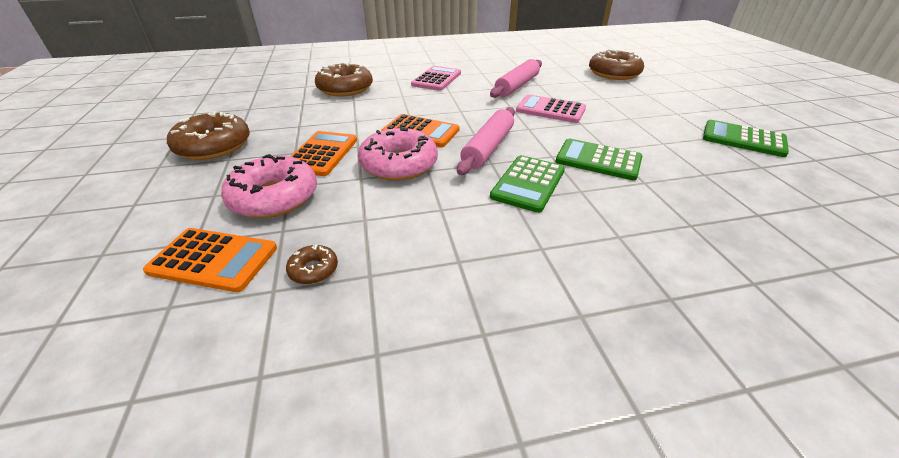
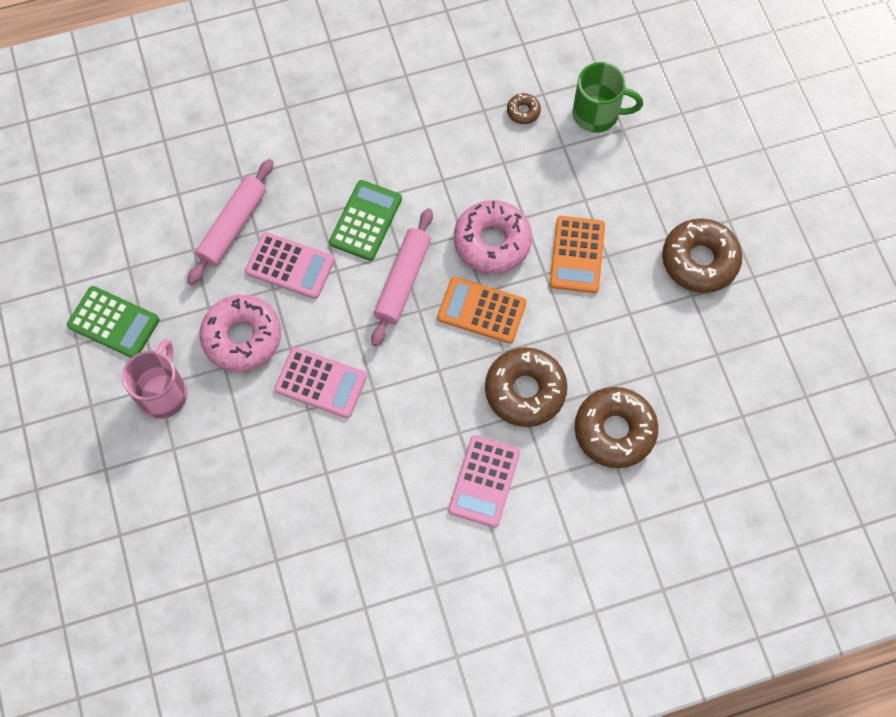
camera: 175 degrees right, 30 degrees up
(213, 260) = (597, 114): orange calculator -> green mug
(274, 197) = (590, 183): pink donut -> pink donut (242, 337)
(517, 86) = (359, 463): pink rolling pin -> pink rolling pin (233, 226)
(598, 160) = (290, 266): green calculator -> pink calculator
(613, 73) = (195, 532): brown donut -> brown donut (525, 391)
(670, 111) = (163, 393): none -> pink mug

